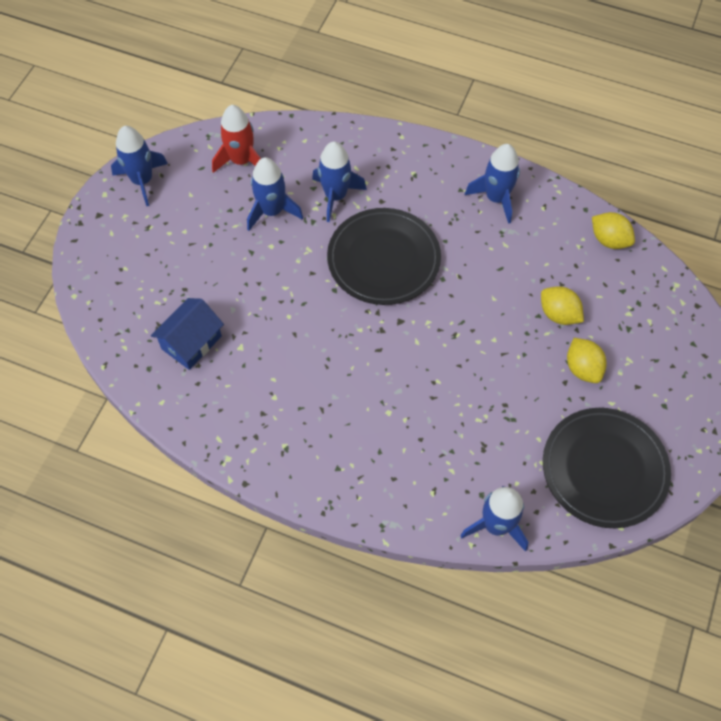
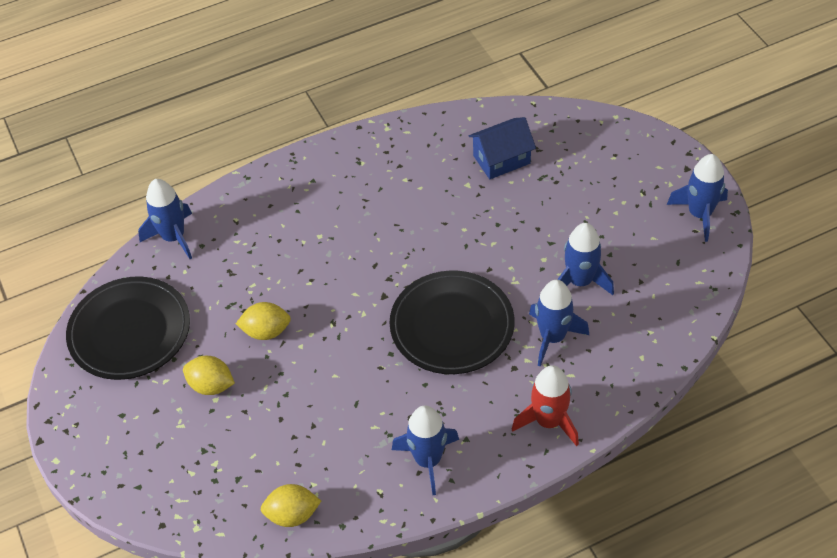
camera: 135 degrees right, 10 degrees down
(191, 342) = (501, 159): blue house -> blue house turned 75 degrees clockwise
(241, 161) = (659, 294): red rocket -> red rocket (548, 421)
(558, 314) = (271, 409): yellow lemon -> yellow lemon (266, 331)

